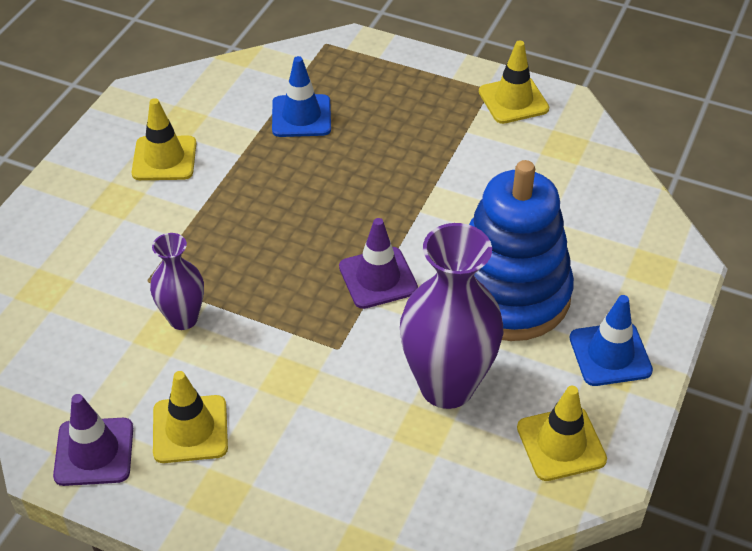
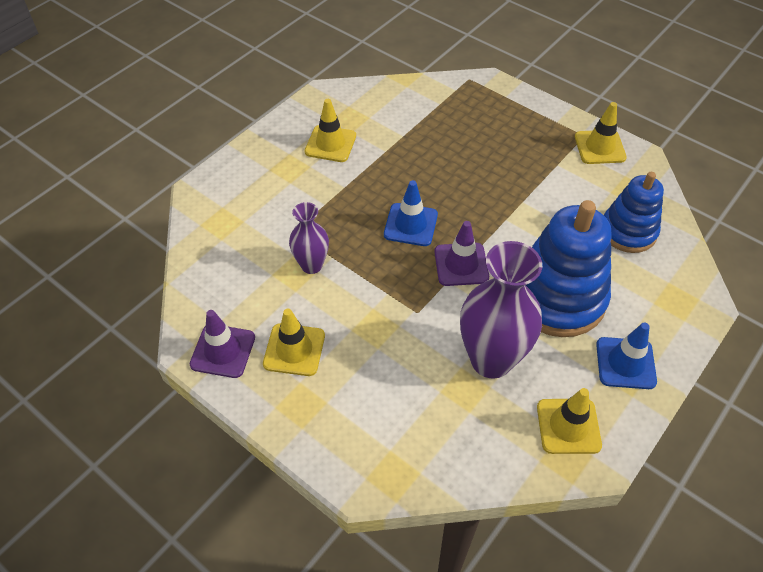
camera: 15 degrees right, 5 degrees up
(301, 116) = (437, 130): blue traffic cone -> blue traffic cone (410, 225)
(574, 197) = (628, 231): none -> blue stacking toy

